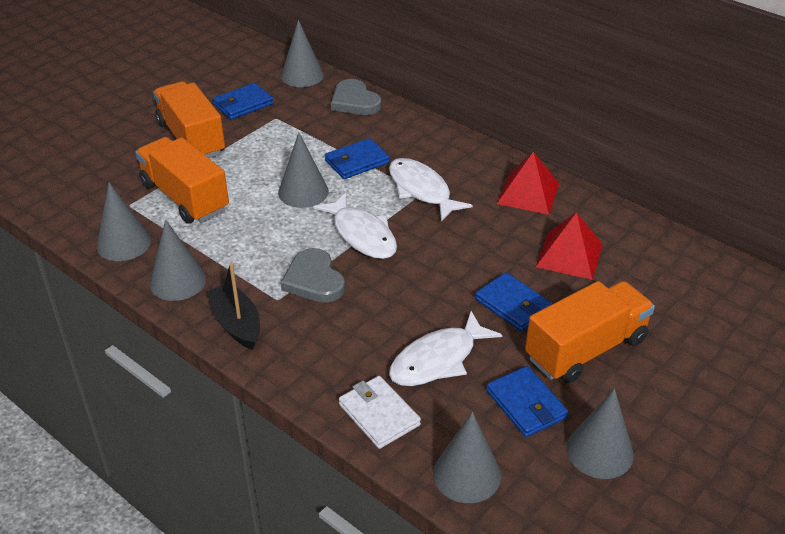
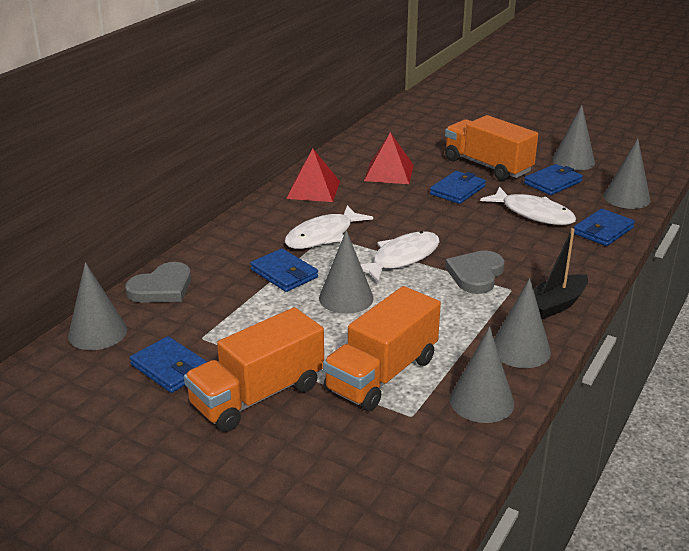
camera: 100 degrees left, 10 degrees down
(314, 280) = (476, 274): grey heart -> grey heart turned 150 degrees clockwise
(379, 414) = (603, 230): white wallet -> blue wallet

